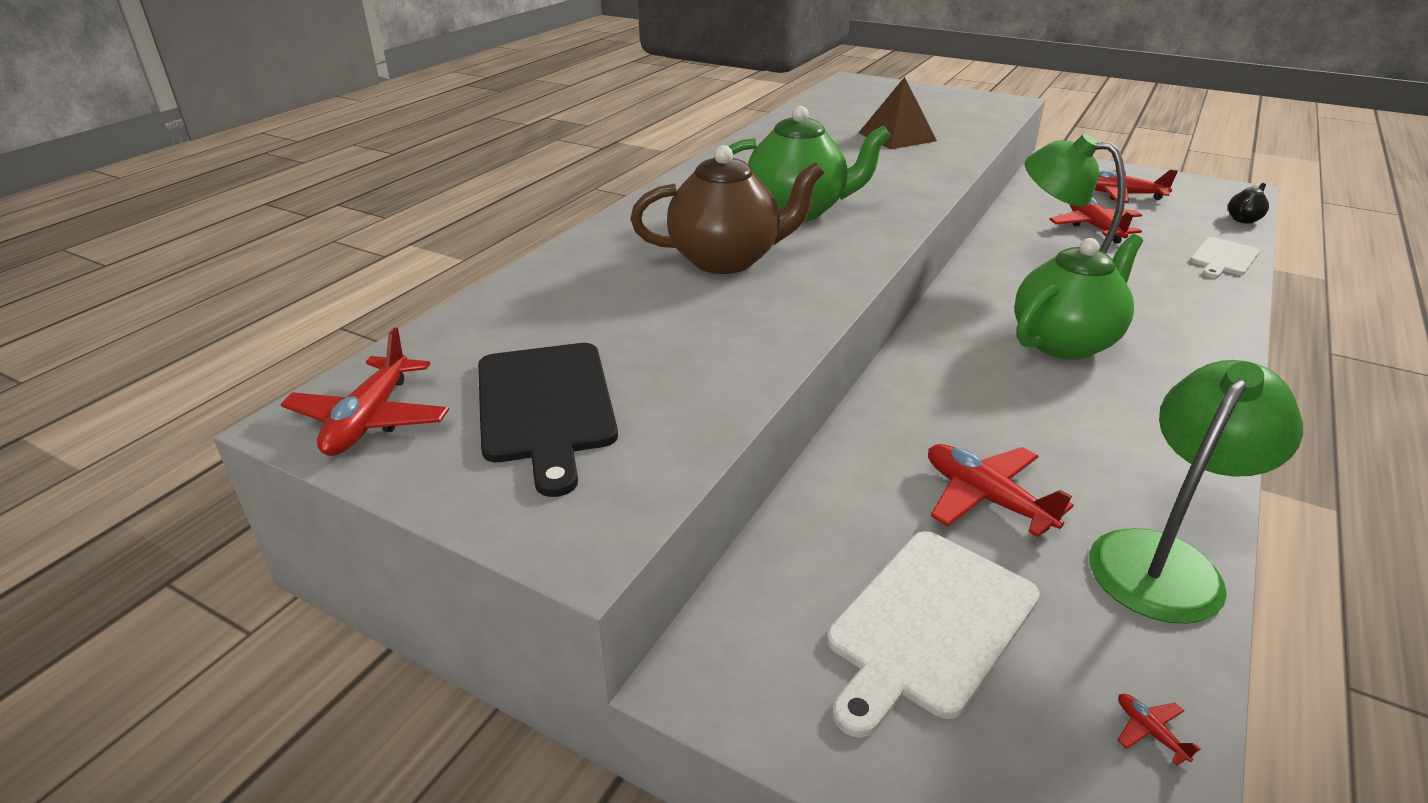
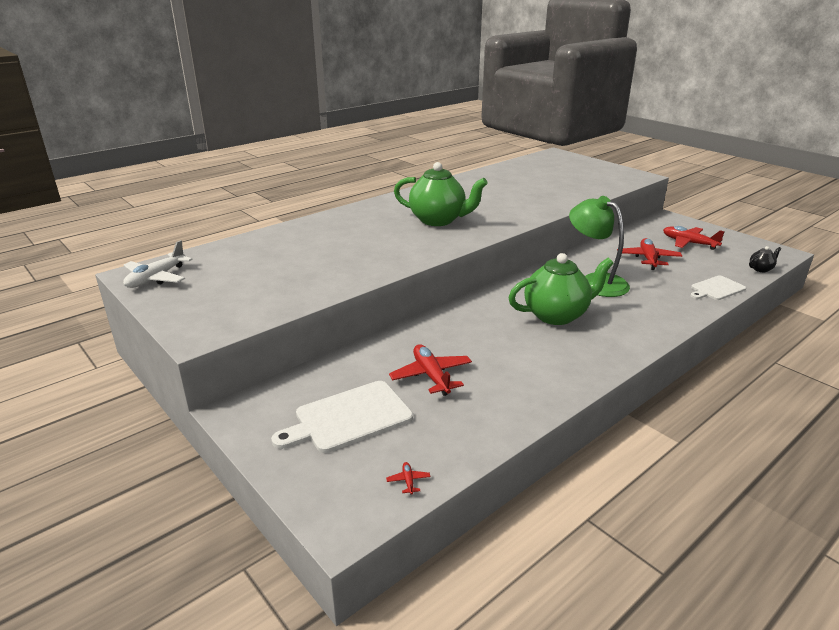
camera: 20 degrees right, 5 degrees down
(370, 419) = (156, 278): red plane -> white plane
(546, 406) = (230, 286): black cutting board -> none
(726, 260) = (375, 238): brown teapot -> none
(897, 137) = (542, 188): brown pyramid -> none
(1165, 559) = (496, 421): green lamp -> none

